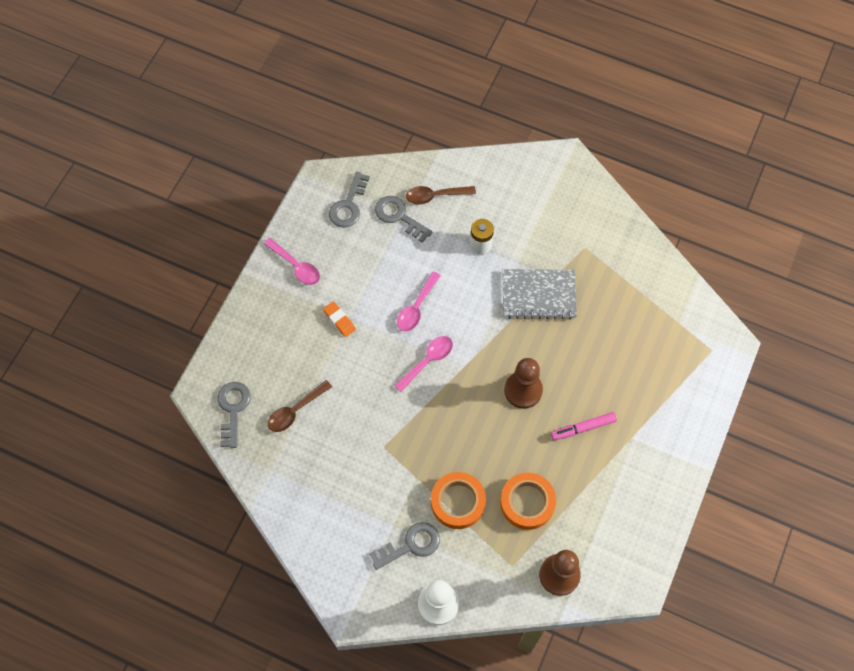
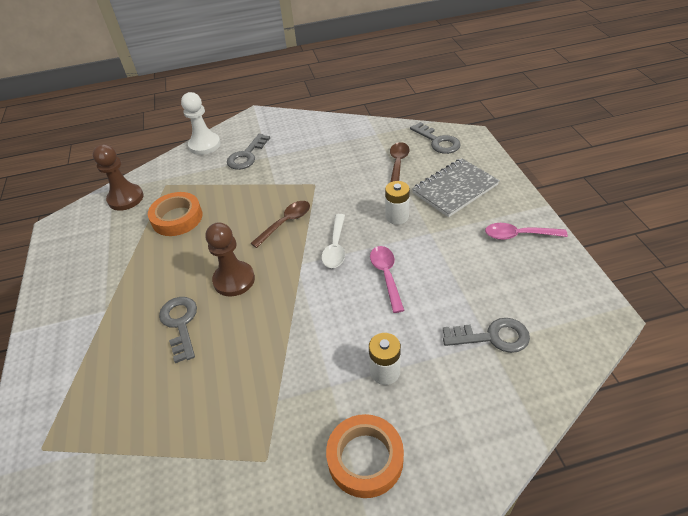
camera: 145 degrees right, 20 degrees down
(339, 320) = (436, 226): orange eraser -> none
(348, 205) = (548, 310): grey key -> grey key (180, 323)
(357, 353) = (397, 216): none -> white battery
(428, 361) = (335, 247): pink spoon -> white spoon
(435, 196) = (485, 386): brown spoon -> brown spoon (286, 223)
(458, 502) = (232, 190): orange tape -> orange tape (365, 458)
(538, 295) = (281, 366): grey notebook -> grey notebook (455, 189)
(583, 428) = (158, 288): pink marker -> none

